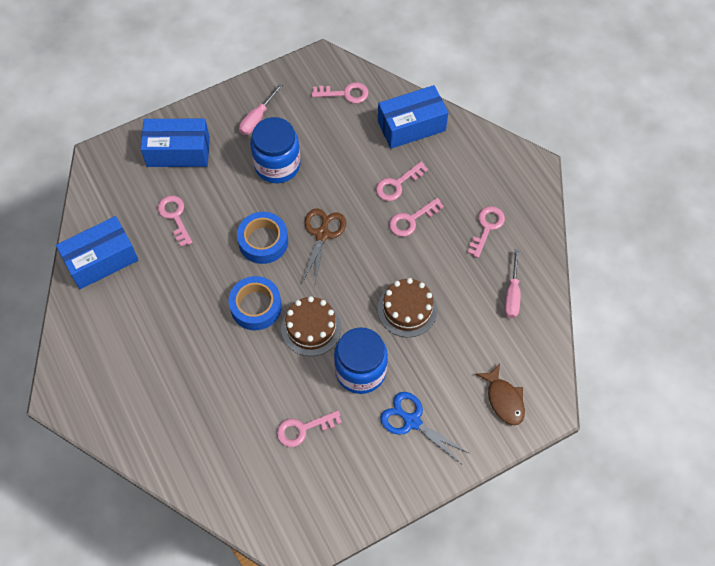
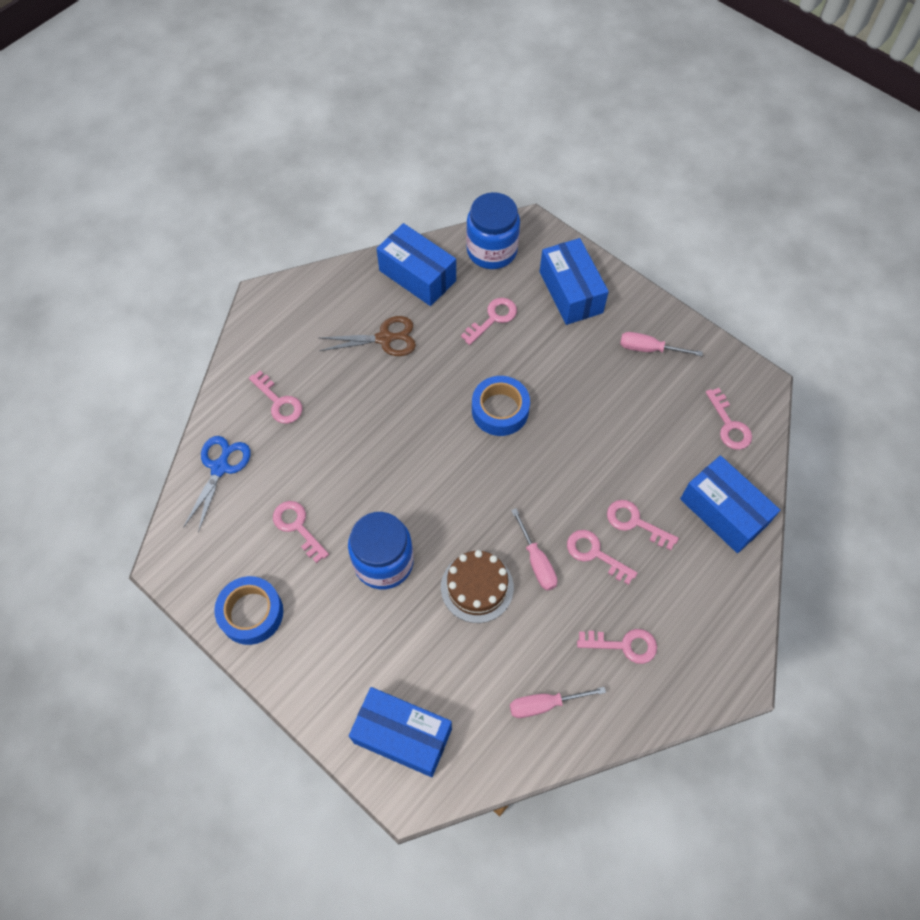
camera: 70 degrees right, 0 degrees up
(176, 412) = (279, 402): none -> pink key
(256, 306) = (420, 431): blue tape -> blue tape (251, 613)
(277, 165) = (600, 389): blue jar -> blue jar (492, 250)
(311, 328) = (416, 494): brown cake -> none
(322, 234) = (534, 465): brown scissors -> brown scissors (384, 338)
(402, 261) = (536, 561): none -> pink screwdriver
(412, 421) = (342, 638): blue scissors -> blue scissors (220, 468)
(504, 399) = (402, 735): brown fish -> blue box

